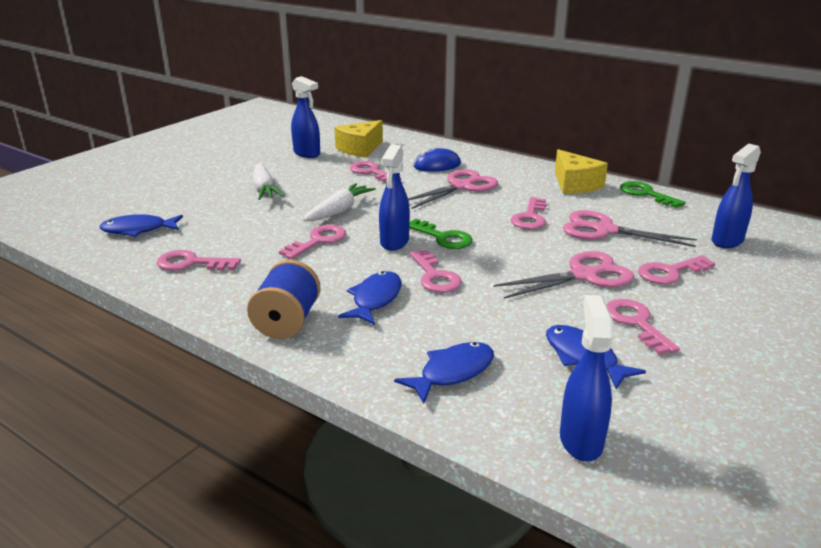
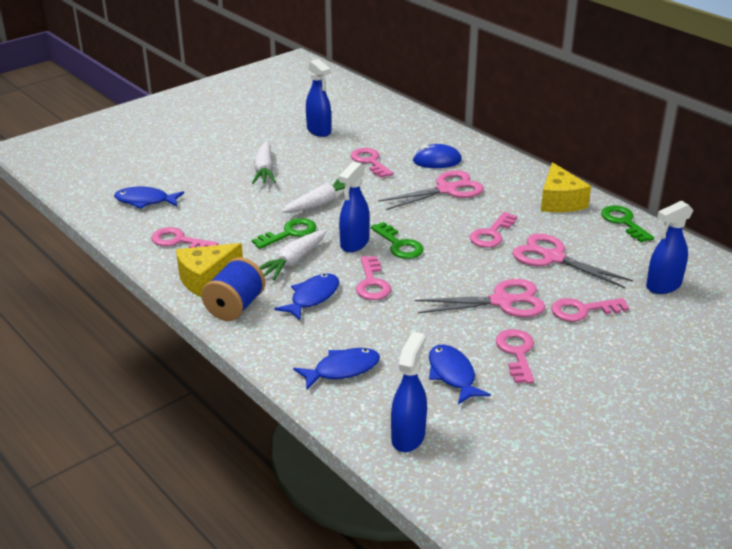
camera: 15 degrees right, 5 degrees up
(318, 241) = (289, 233): pink key -> green key
(335, 267) = (293, 261): none -> white carrot
(360, 149) = (372, 131): yellow cheese -> yellow cheese (206, 279)

